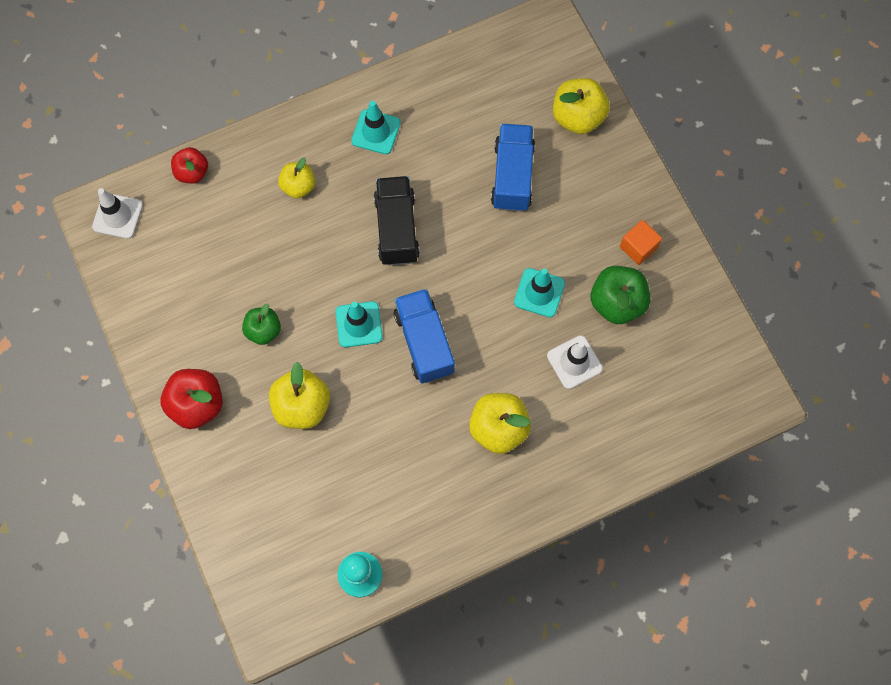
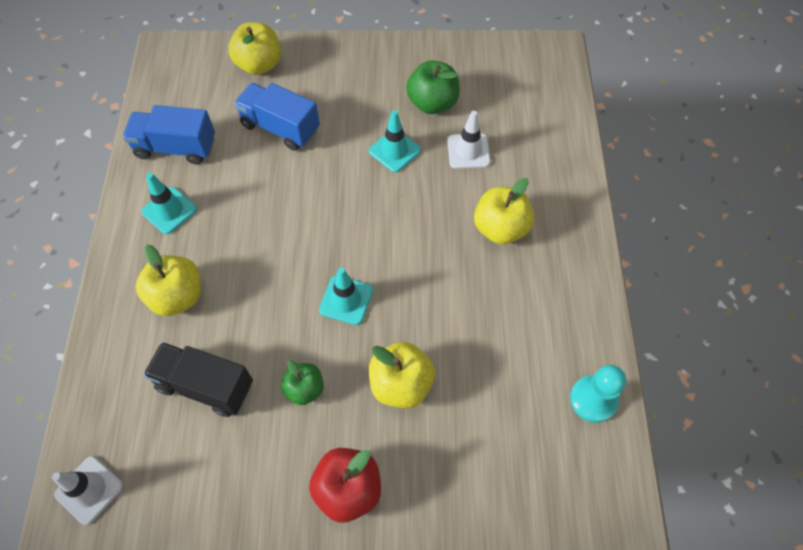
camera: 65 degrees left, 10 degrees down
(192, 172) = (95, 390): red apple -> none
(298, 186) = (177, 296): yellow apple -> yellow apple, size x1.55
(397, 228) = (272, 231): black truck -> black truck (205, 385)
(424, 342) = (393, 253): blue truck -> blue truck (176, 147)
(638, 247) = (394, 72): orange cube -> none

